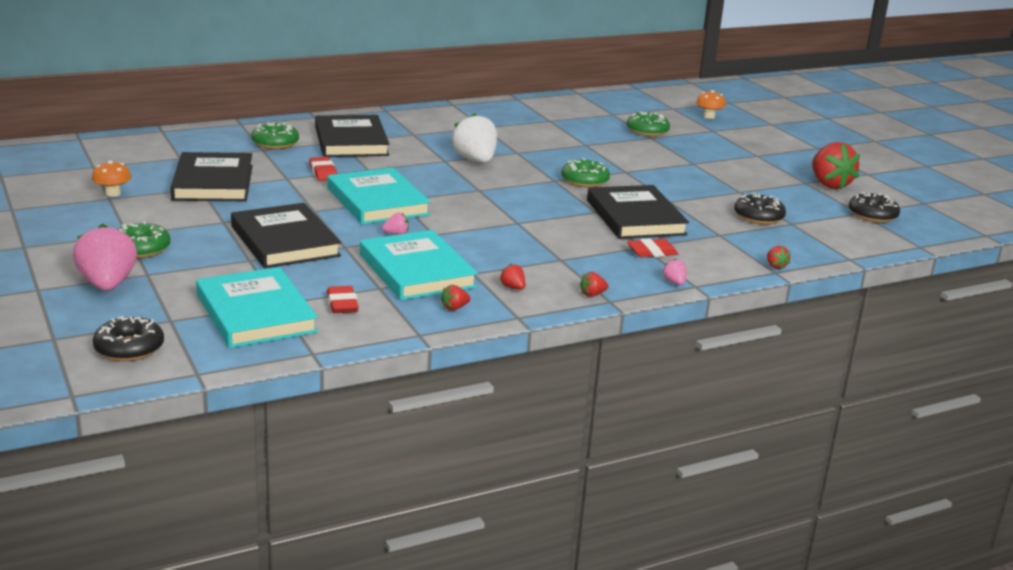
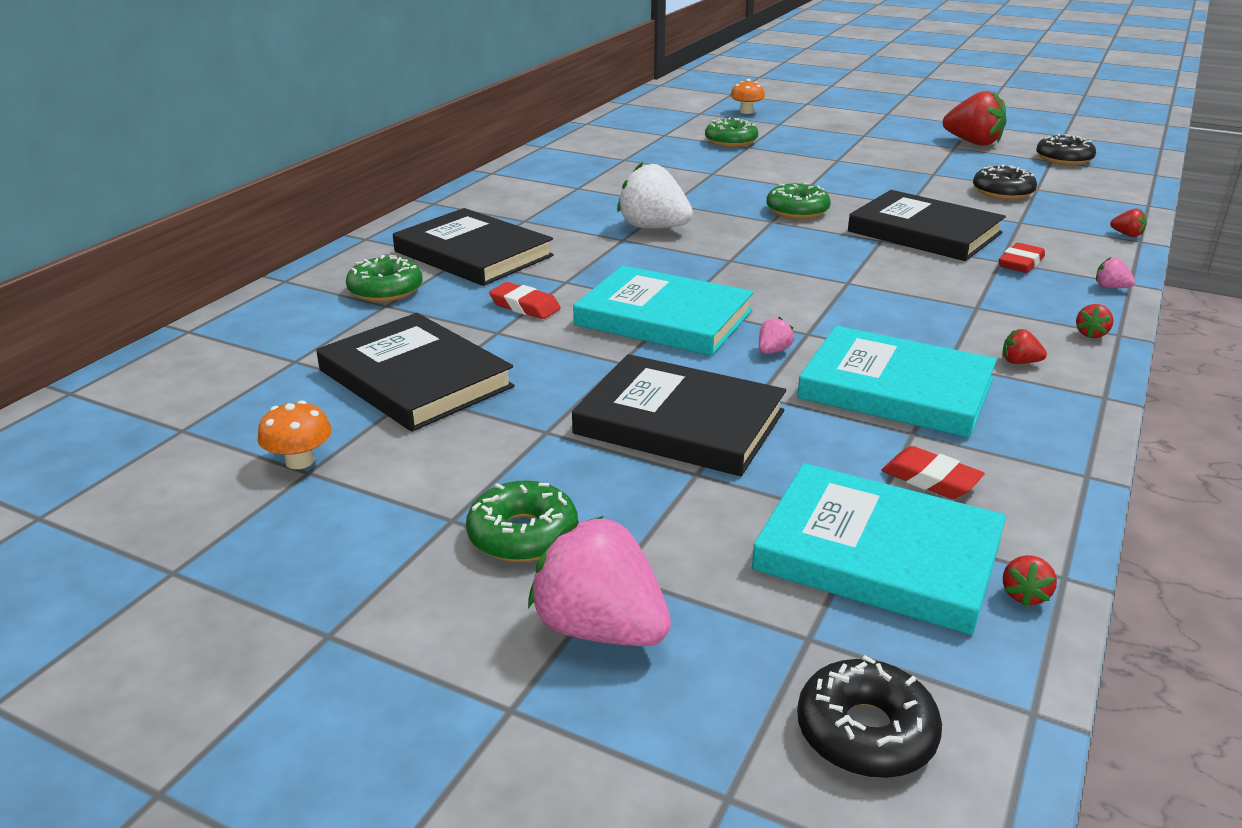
camera: 35 degrees left, 5 degrees up
(454, 308) = (1034, 418): red strawberry -> red strawberry (1024, 595)

